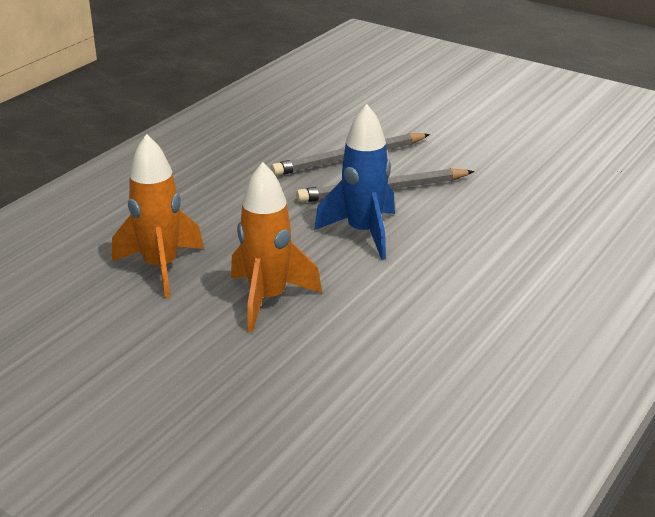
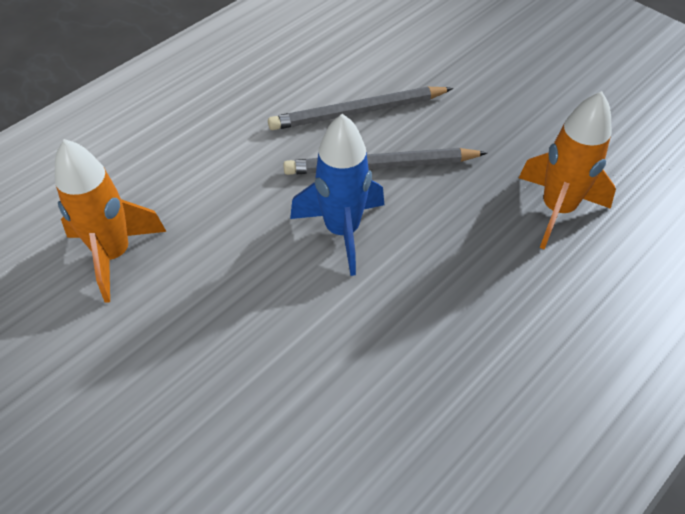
camera: 10 degrees right, 20 degrees up
(268, 299) = (211, 321): orange rocket -> orange rocket (557, 209)

